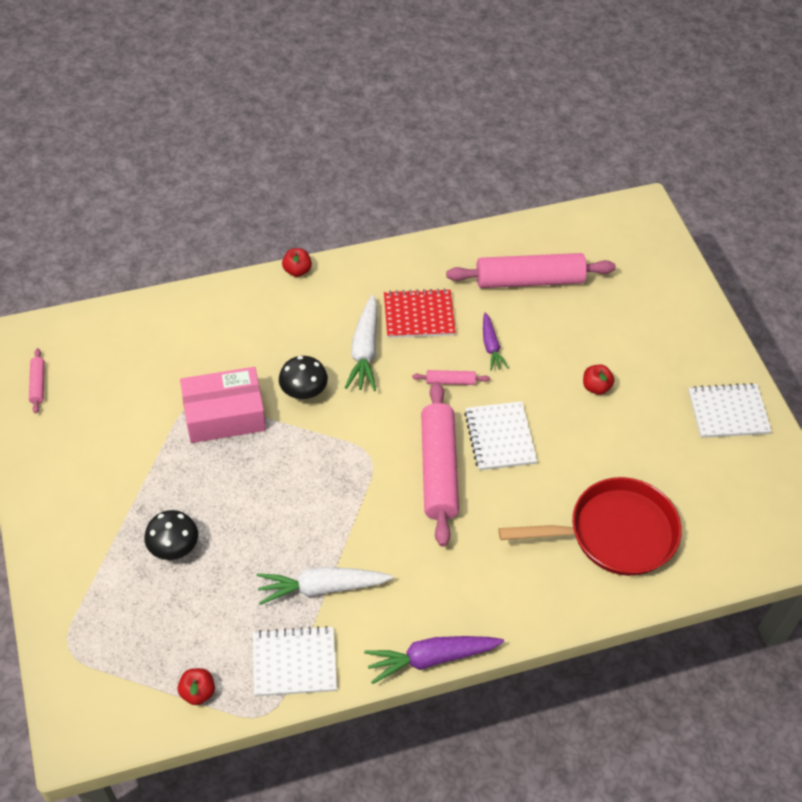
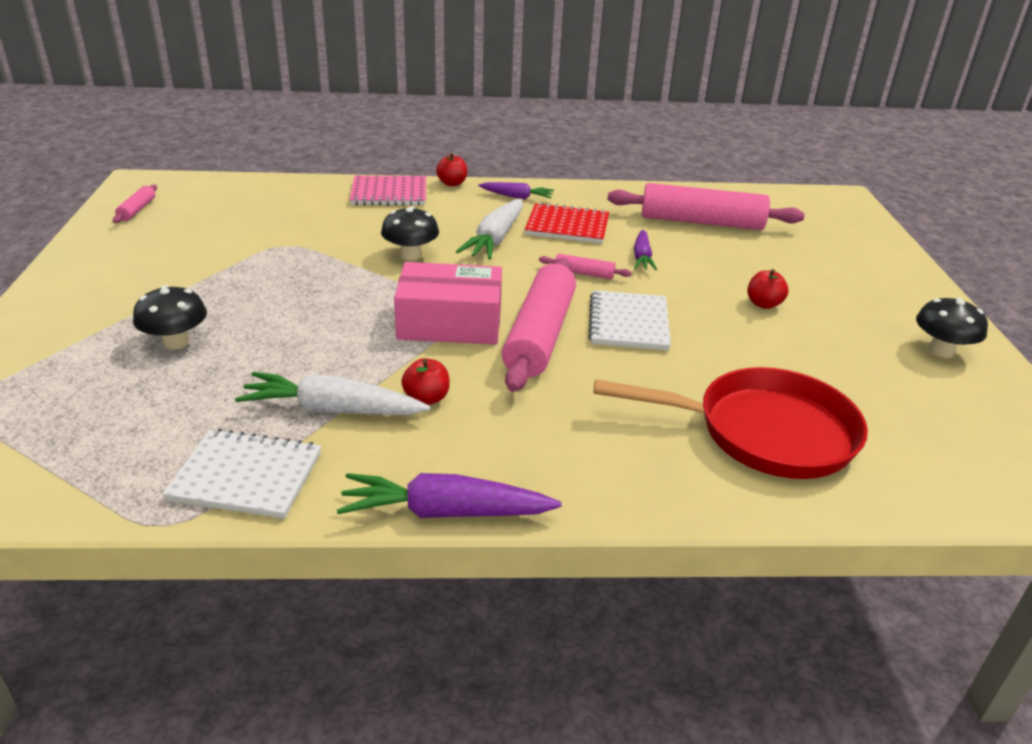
camera: 15 degrees right, 20 degrees down
(198, 692) = (92, 480): red apple -> red apple (426, 398)
(224, 415) = (312, 257): pink box -> pink box (450, 323)
(247, 302) = (389, 193): none -> pink notebook
(361, 279) = (516, 197): none -> purple carrot
(728, 412) = (941, 350): white notebook -> black mushroom

